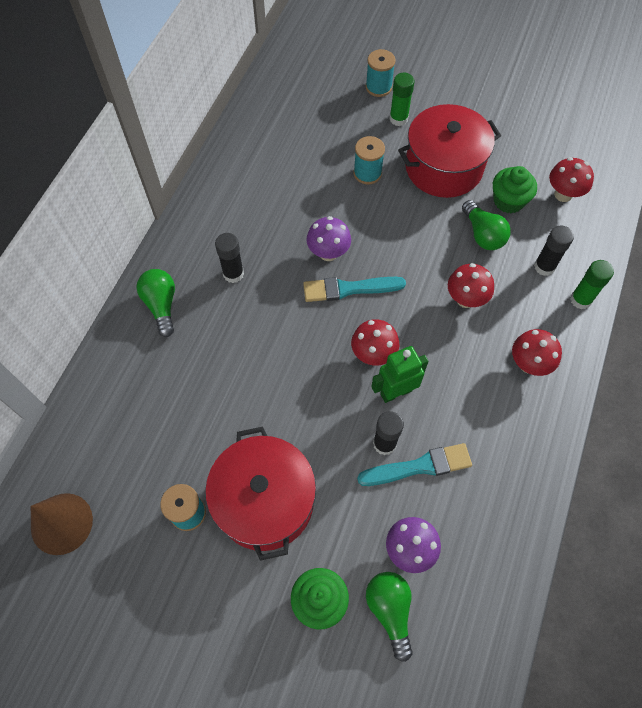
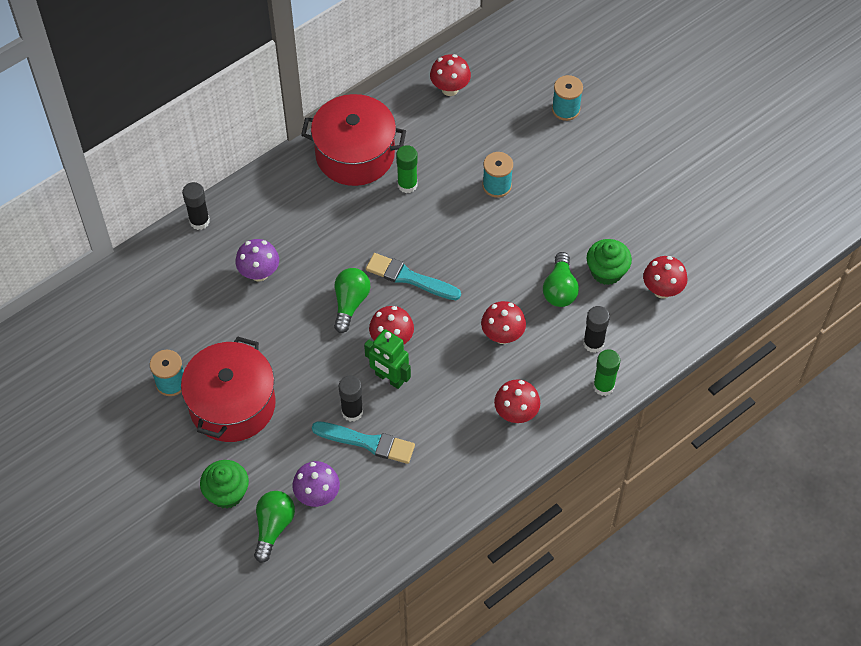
camera: 30 degrees right, 5 degrees down
(61, 523) = (77, 342): brown cone -> none
(161, 305) = (247, 215): green light bulb -> green light bulb (350, 303)
(233, 274) = (322, 218): black glue stick -> black glue stick (199, 221)
(272, 112) = (450, 89): none -> red mushroom
(328, 253) = (413, 239): purple mushroom -> purple mushroom (259, 273)
(396, 392) = (389, 378): green robot -> green robot turned 150 degrees counterclockwise
(398, 119) = (562, 148): green glue stick -> green glue stick (407, 185)
(443, 167) = (570, 213): red pot -> red pot (355, 154)

